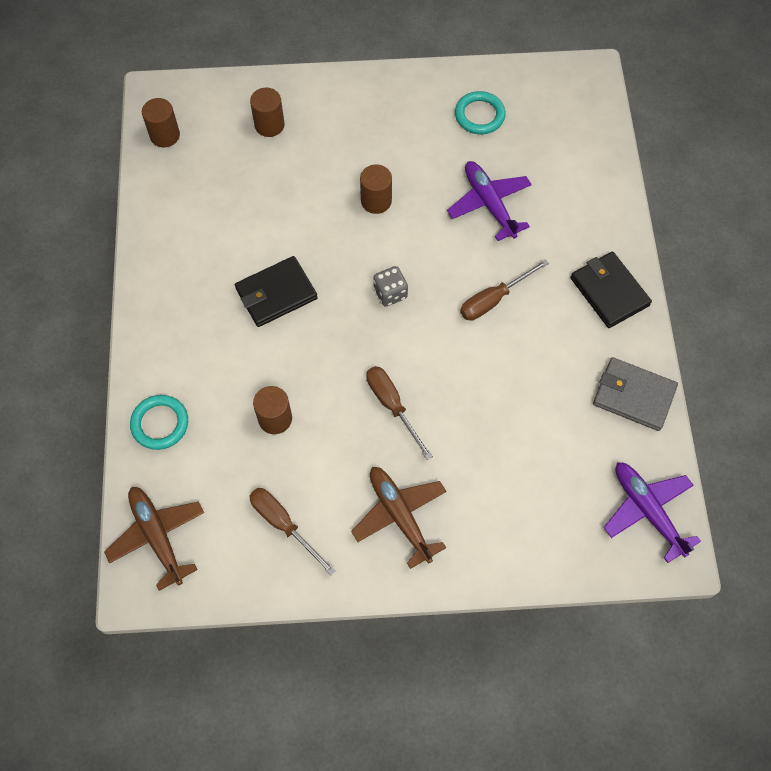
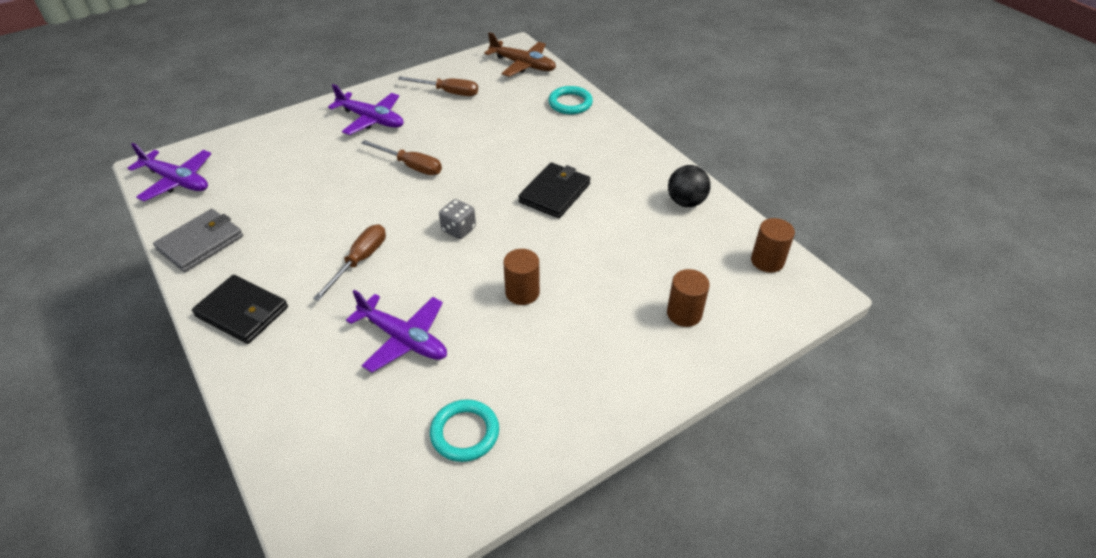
camera: 150 degrees right, 20 degrees down
(170, 223) = (686, 202): none -> black ball
(275, 418) = (494, 131): brown cylinder -> none
(400, 516) = (371, 119): brown plane -> purple plane
(633, 396) = (200, 243): grey wallet -> grey wallet turned 45 degrees counterclockwise

